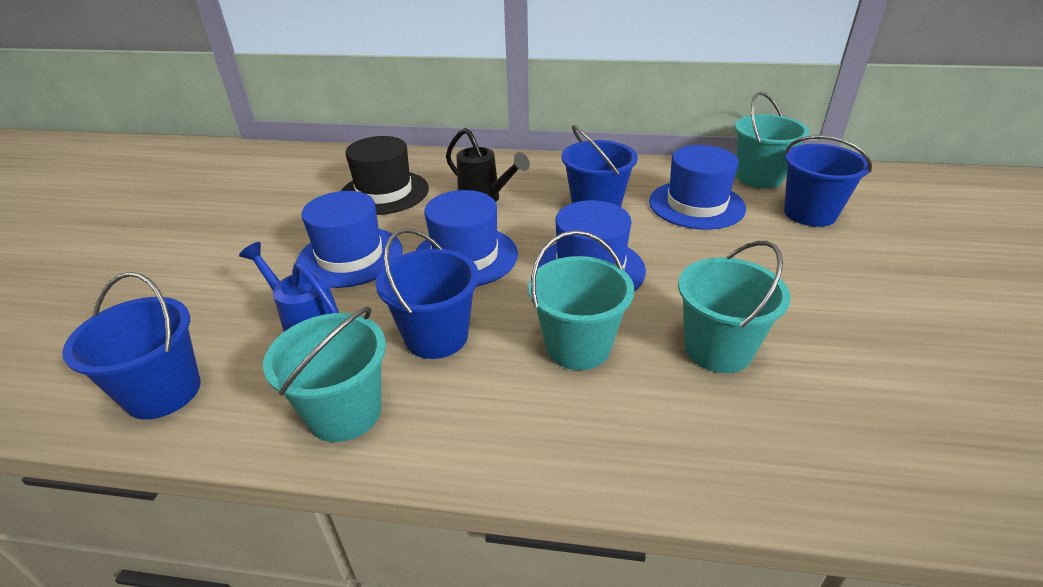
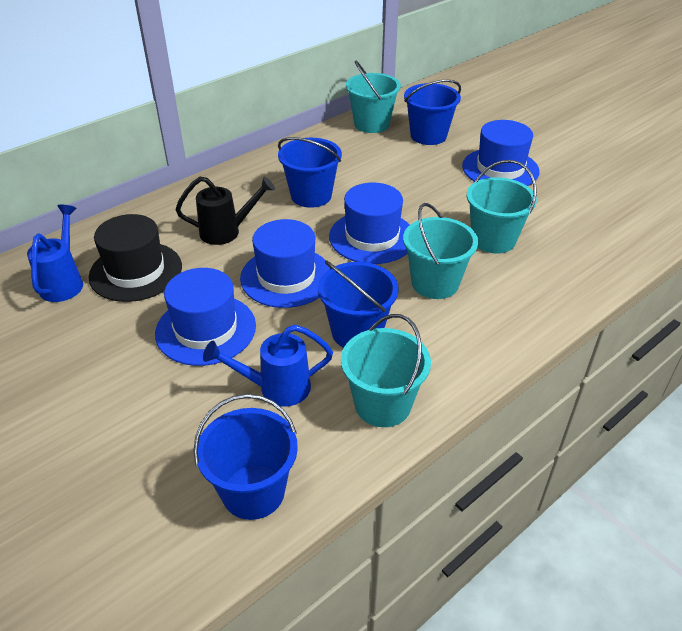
camera: 50 degrees left, 5 degrees up
(340, 176) = (64, 281): none -> blue watering can
(696, 205) = (365, 161): blue hat -> blue hat (500, 169)

